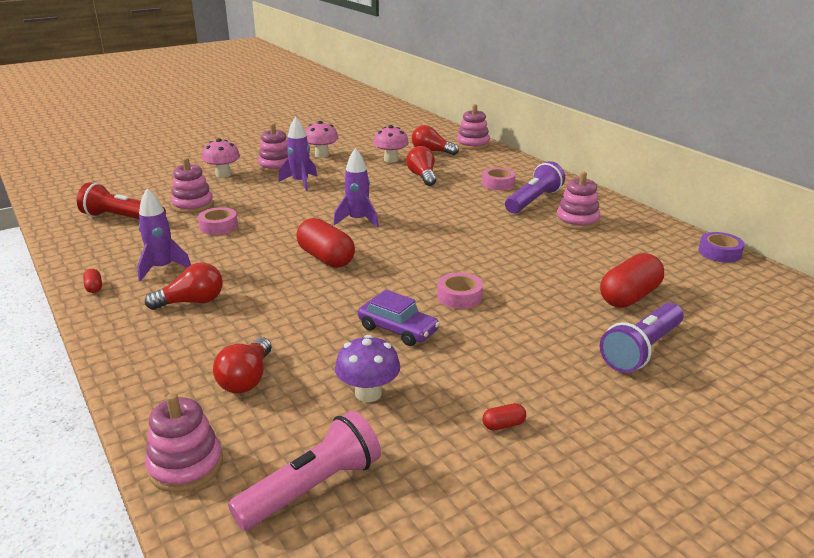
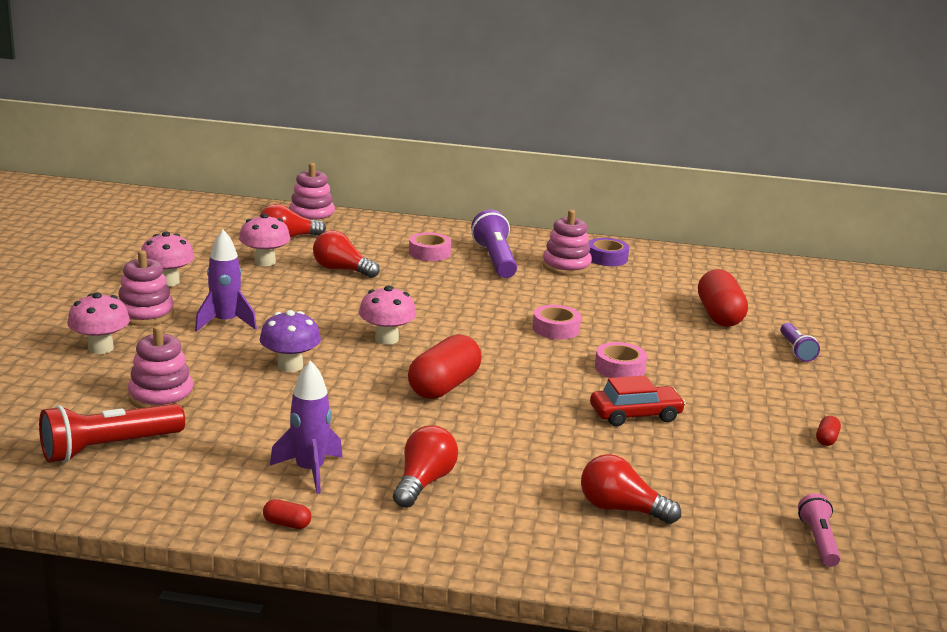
camera: 50 degrees left, 5 degrees down
(186, 466) = (724, 584): pink stacking toy -> none
(218, 226) = (256, 405): pink tape -> pink tape (556, 329)
(246, 379) = (621, 509): red light bulb -> red light bulb turned 150 degrees clockwise
(312, 488) = (818, 541): pink flashlight -> pink flashlight, size x0.58
(326, 258) = (444, 386): red capsule -> red capsule turned 60 degrees counterclockwise
(358, 220) = (386, 339): purple rocket -> pink mushroom
(368, 393) = (718, 468): purple mushroom -> purple mushroom (290, 366)
(398, 329) = (635, 415): purple car -> red car
(642, 350) = (796, 350): purple flashlight -> purple flashlight, size x0.58
(719, 253) = (705, 256): purple tape -> purple tape (607, 258)

